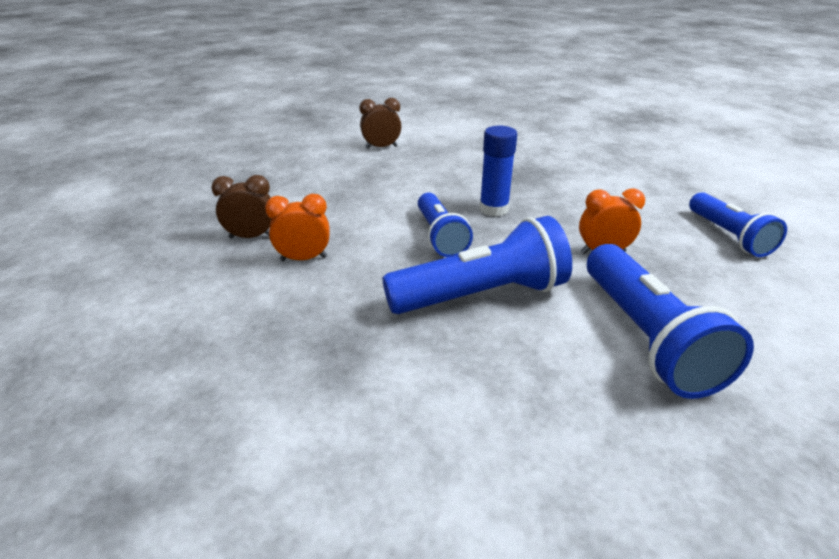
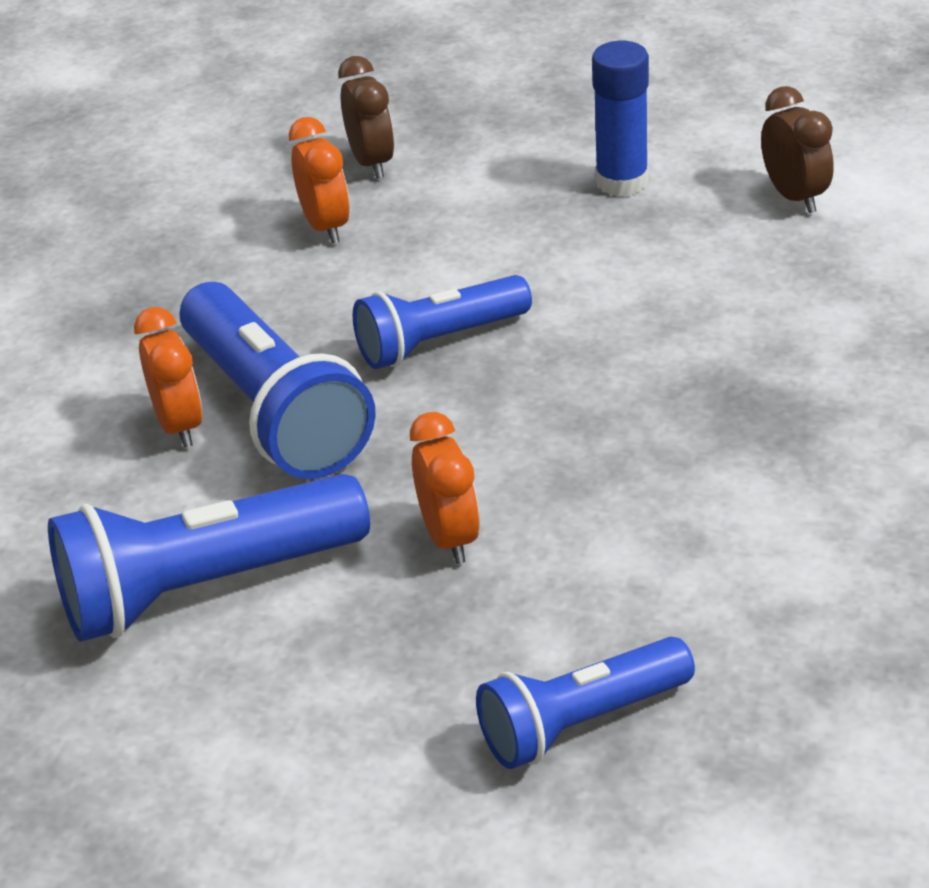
camera: 80 degrees right, 5 degrees up
(483, 335) = (179, 425): none -> orange clock
(493, 209) = (568, 388): blue glue stick -> blue glue stick (622, 181)

